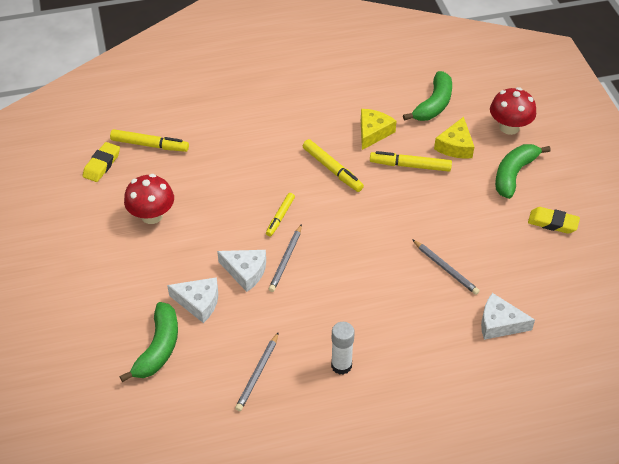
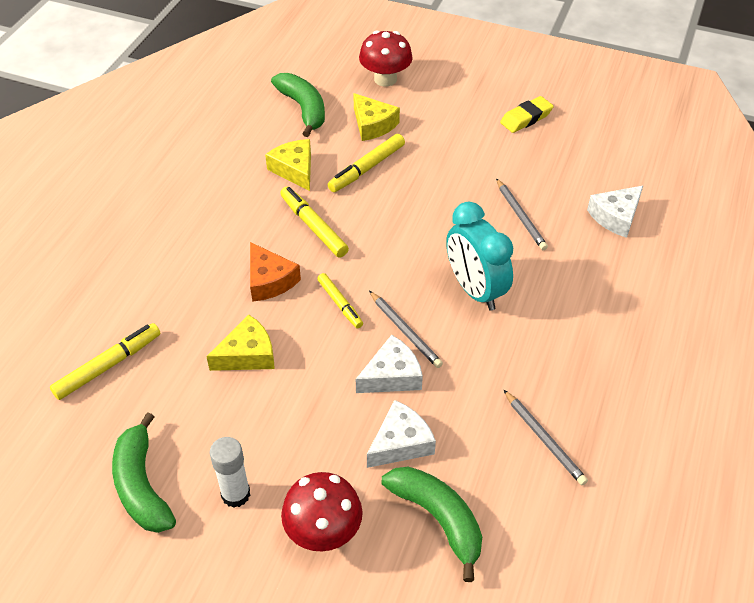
camera: 55 degrees left, 0 degrees up
(102, 165) = (88, 432): yellow eraser -> none
(152, 215) = (225, 421): red mushroom -> red mushroom (323, 531)
(206, 197) = (247, 354): none -> yellow cheese
(269, 174) = (269, 280): none -> orange cheese
(332, 169) = (313, 227): yellow marker -> yellow marker turned 120 degrees counterclockwise
(341, 365) = (583, 360): white glue stick -> white glue stick (236, 494)
(352, 277) = (475, 290): none -> turquoise clock
(445, 268) = (520, 216): grey pencil -> grey pencil turned 75 degrees clockwise
(513, 174) = (445, 108): green banana -> green banana (141, 486)

